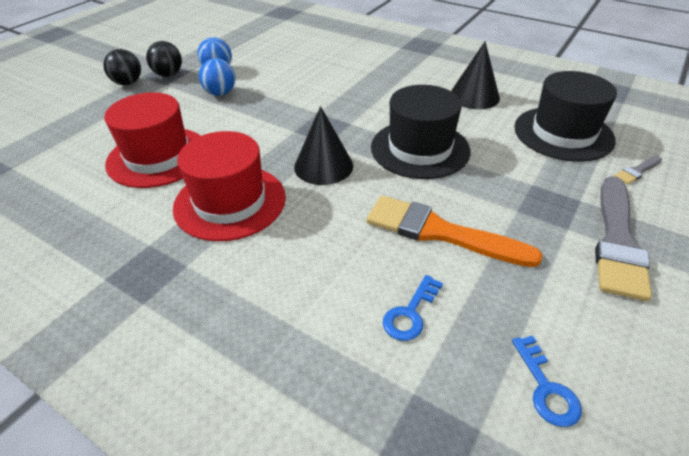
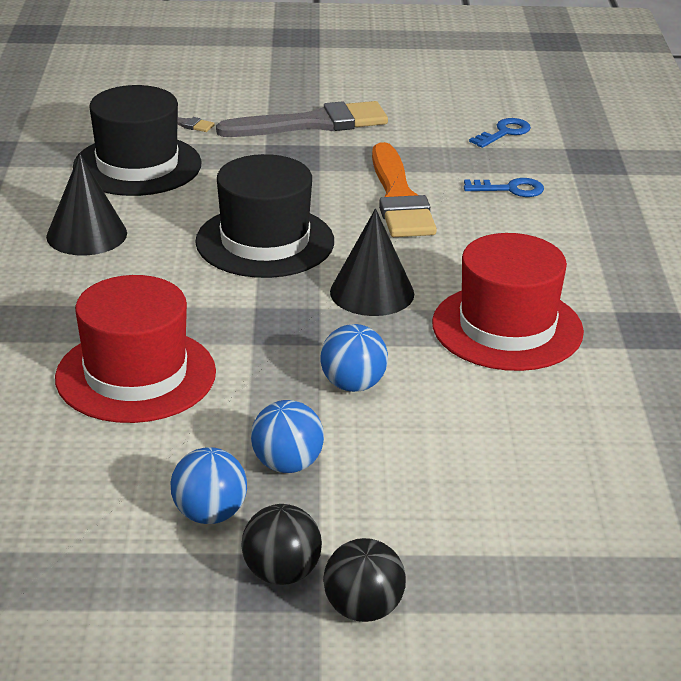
camera: 125 degrees left, 10 degrees down
(158, 157) = (503, 428): red hat -> red hat (136, 375)
(249, 127) = (353, 385): none -> blue ball

